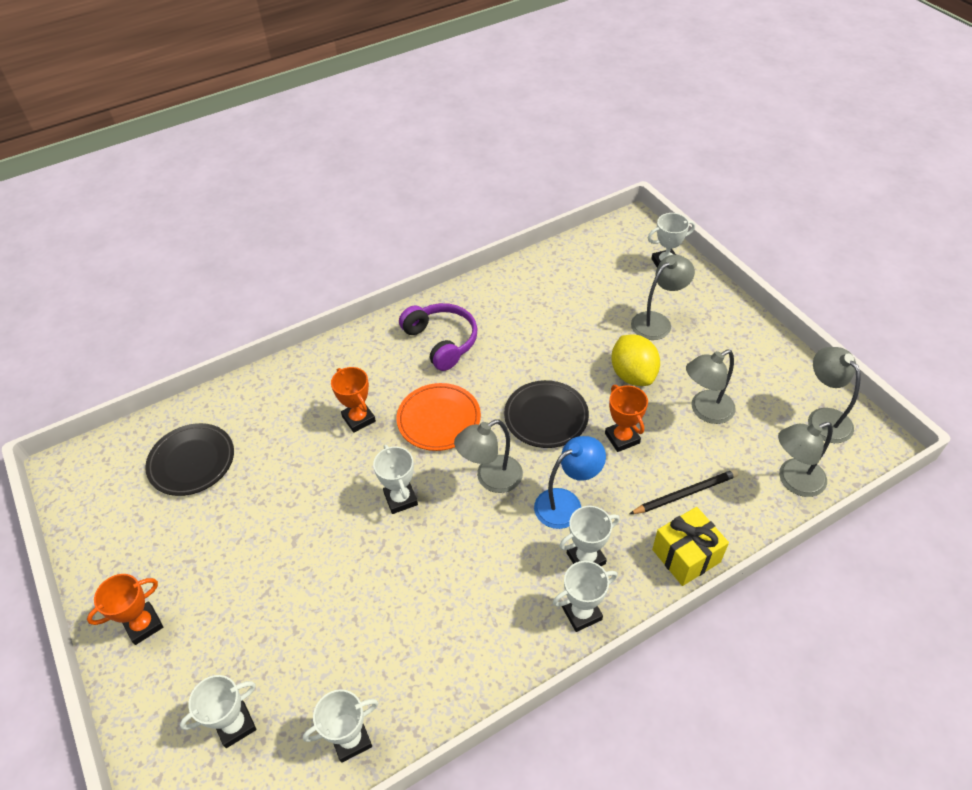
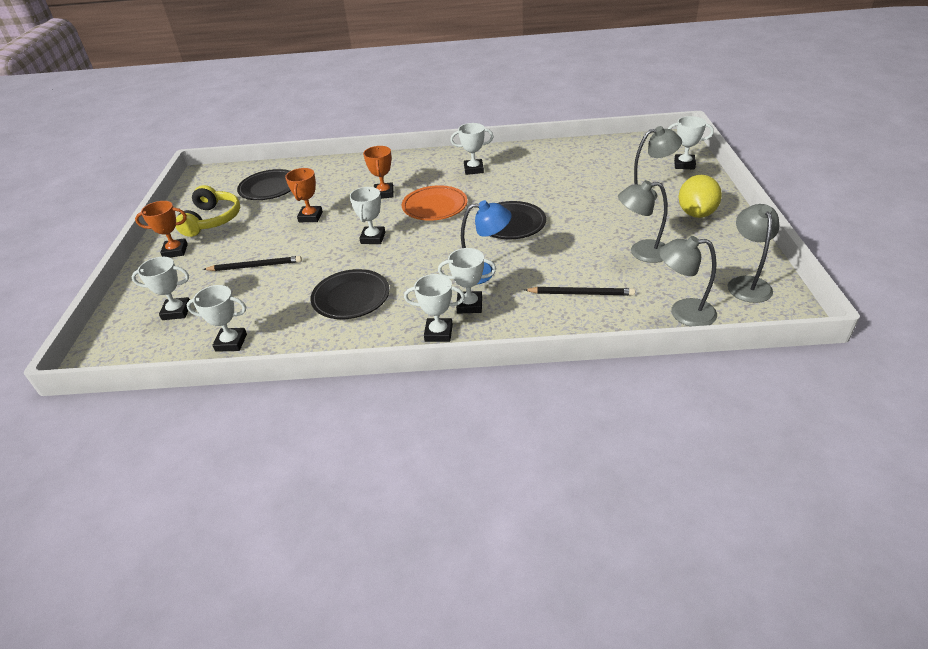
camera: 30 degrees right, 10 degrees down
(153, 549) = (212, 220): none -> yellow headphones
(282, 605) = (255, 266): none -> black pencil
(441, 341) = (473, 169): purple headphones -> white trophy
(445, 604) = (351, 298): none -> black plate
(491, 479) = (441, 245): grey lamp -> none
(622, 438) = (558, 250): orange trophy -> orange trophy (310, 217)
(633, 375) = (599, 218): yellow lemon -> yellow lemon (696, 213)
(686, 556) = (548, 328): yellow gift -> none

